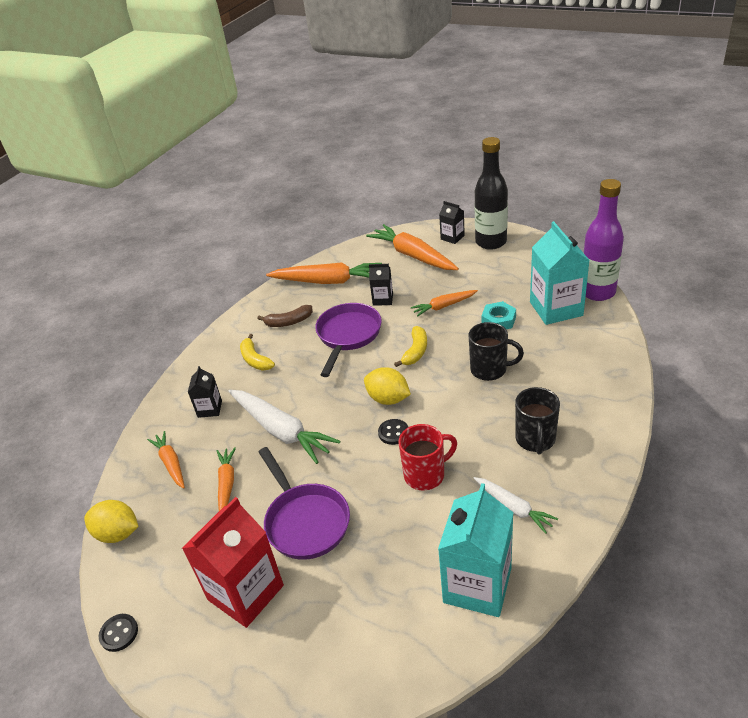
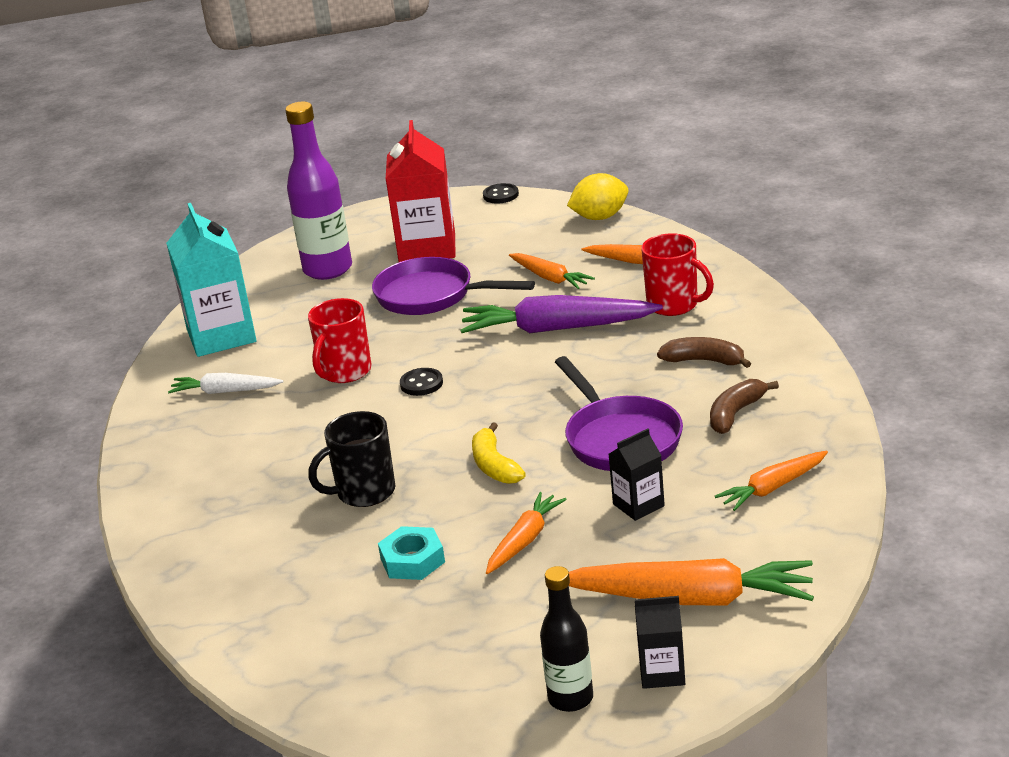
camera: 140 degrees right, 10 degrees down
(210, 409) = (674, 305): black carton -> red mug
(255, 360) = (704, 361): yellow banana -> brown banana
(281, 431) = (556, 329): white carrot -> purple carrot
(328, 281) = (772, 488): orange carrot -> orange carrot, size x0.56
(388, 399) = (467, 406): yellow lemon -> none
(491, 242) = (570, 698): black bottle -> black bottle, size x0.61
(535, 440) = (242, 451): black mug -> none
(556, 309) = (332, 621): turquoise carton -> none
(597, 292) = (277, 685): purple bottle -> purple bottle (328, 269)

